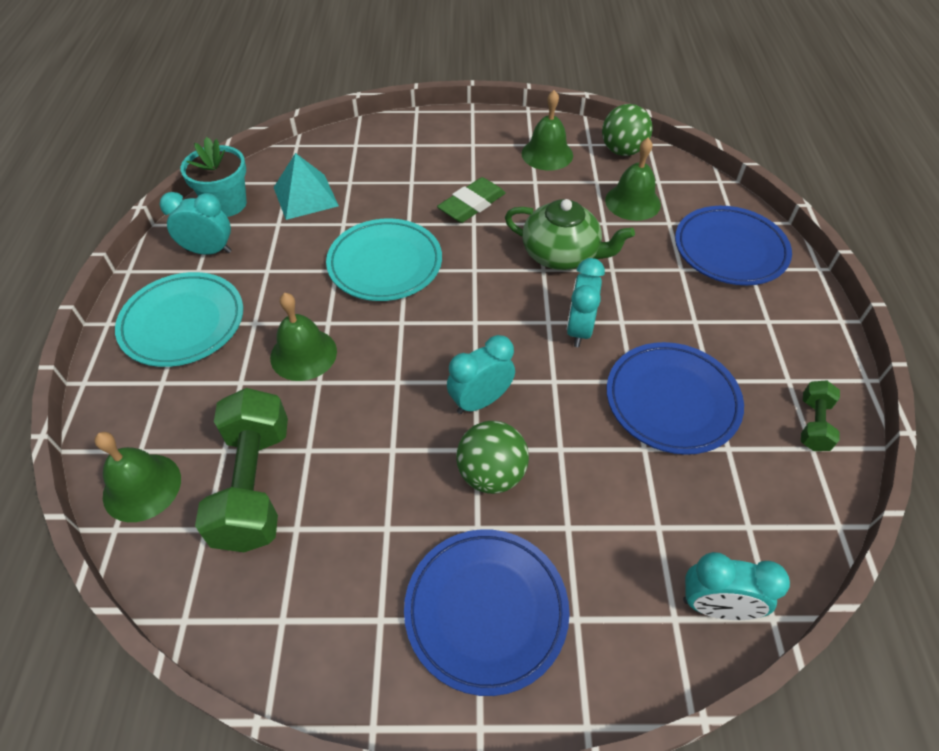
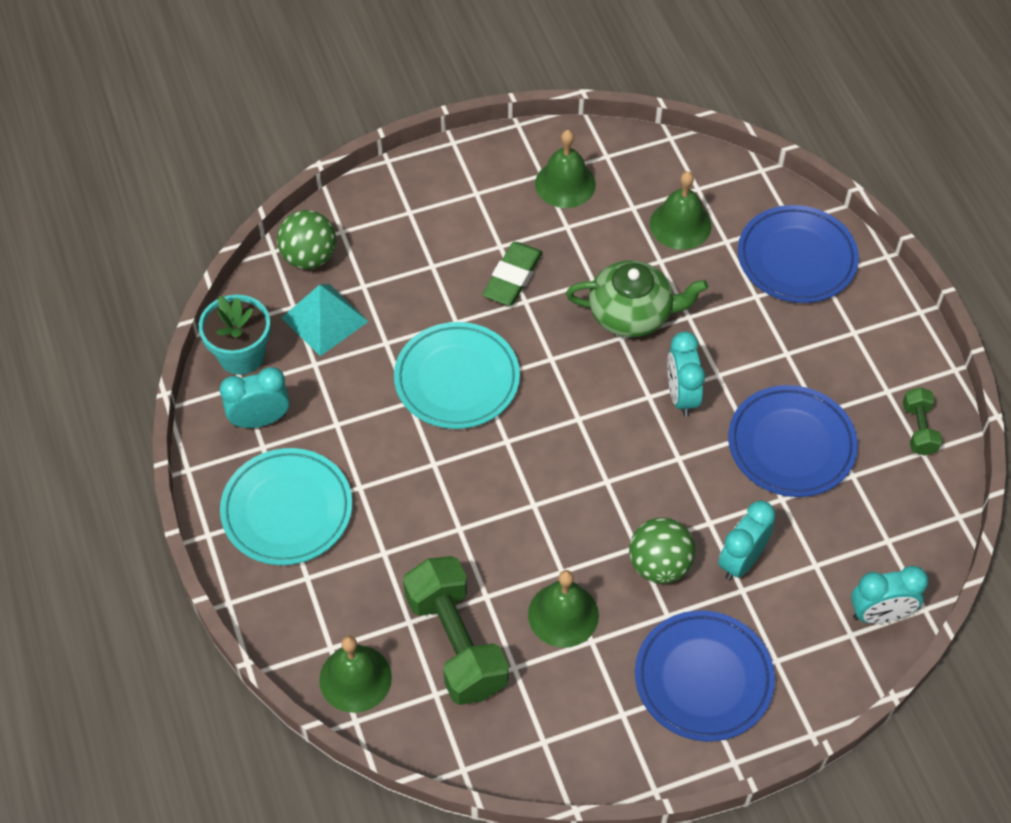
camera: 20 degrees left, 5 degrees up
(303, 354) = (428, 505): green bell -> green bell (563, 614)
(480, 401) = (620, 499): turquoise clock -> turquoise clock (741, 561)
(622, 151) = (646, 156): green ball -> green ball (309, 257)

